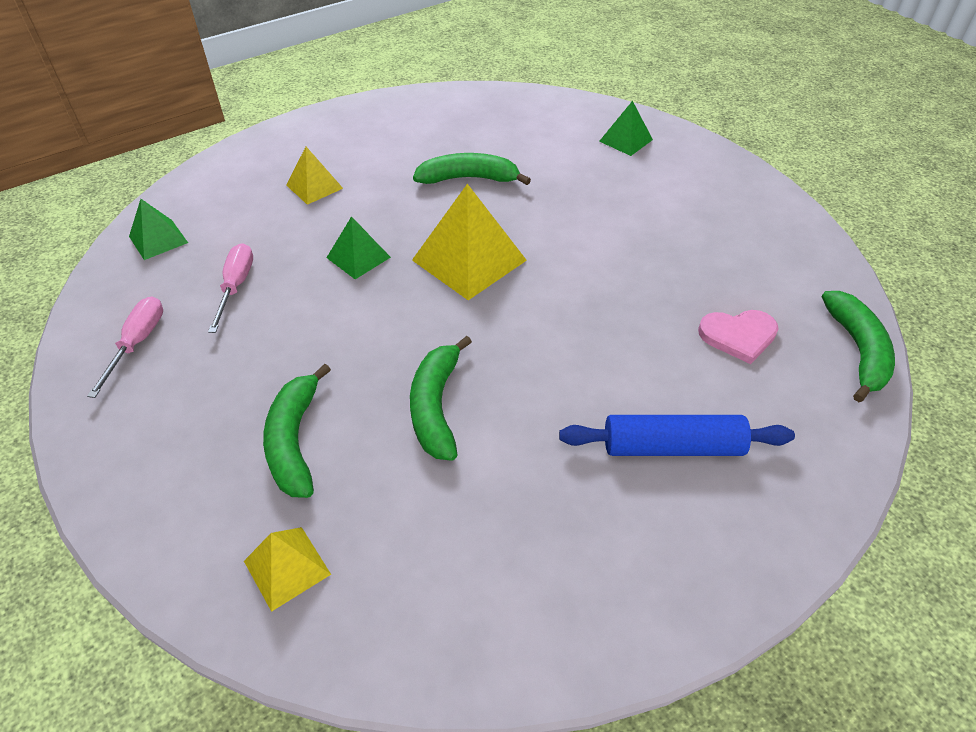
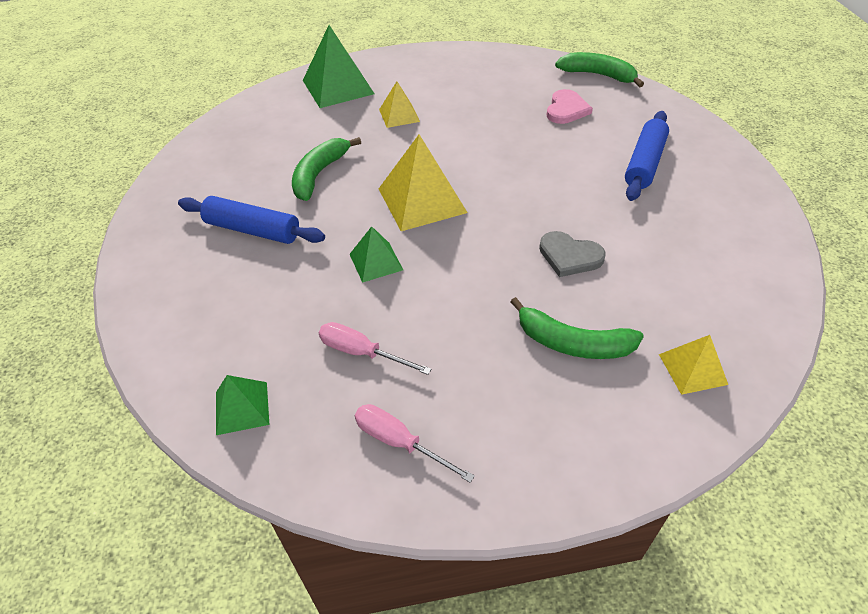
camera: 65 degrees left, 0 degrees up
(314, 186) = (250, 270): yellow pyramid -> yellow pyramid (399, 115)
(366, 169) = (253, 230): none -> blue rolling pin
(436, 406) = (569, 256): green banana -> grey heart
(626, 140) = (338, 87): green pyramid -> green pyramid, size x1.78

